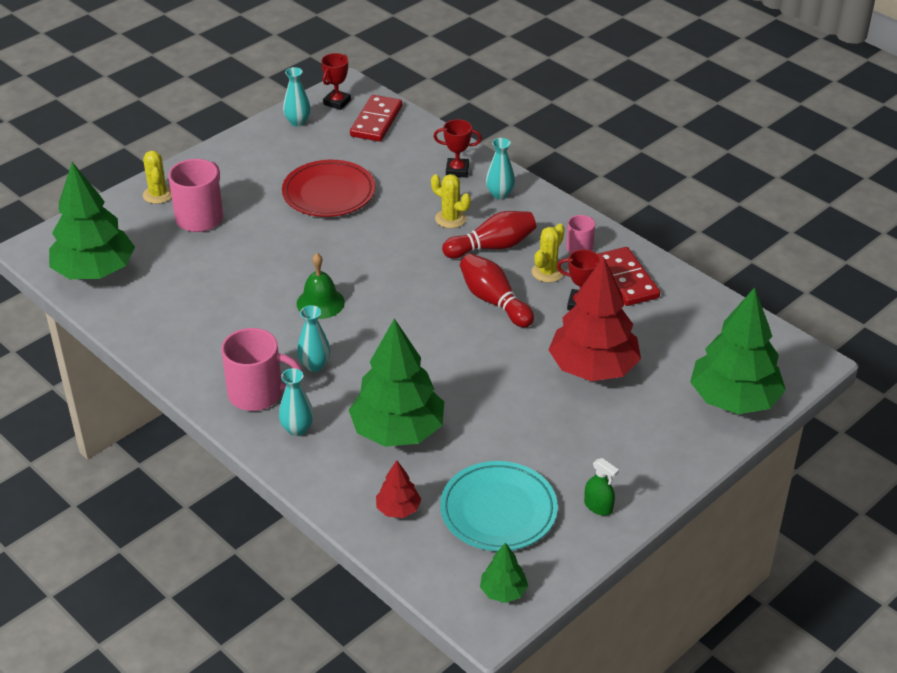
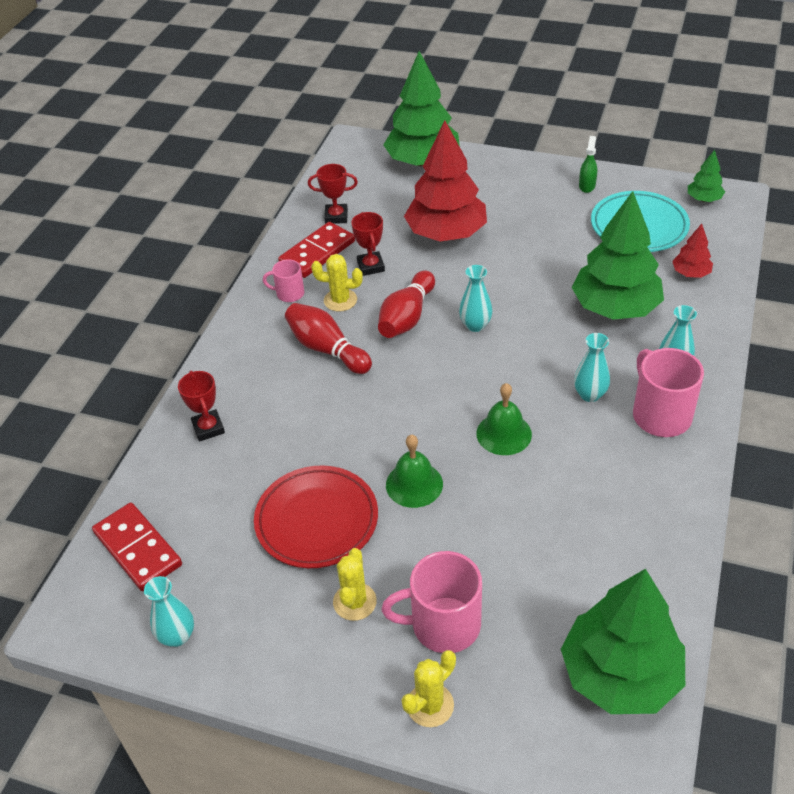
camera: 115 degrees left, 5 degrees up
(317, 243) = (414, 484): none -> green bell
(337, 102) = (109, 615): red trophy -> red trophy (336, 216)
(376, 121) = (138, 549): red domino -> red domino turned 60 degrees clockwise
(450, 219) = (300, 397): yellow cactus -> yellow cactus (354, 602)
(499, 194) = (234, 378): turquoise vase -> turquoise vase (475, 325)

